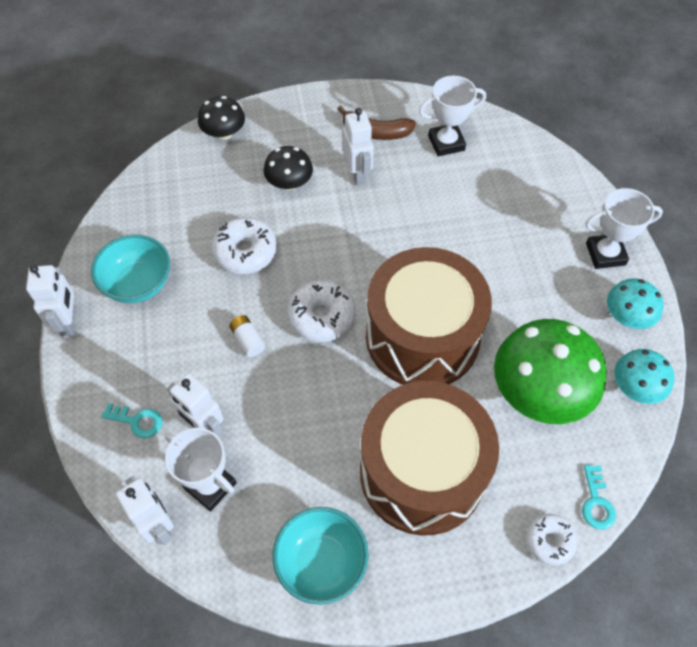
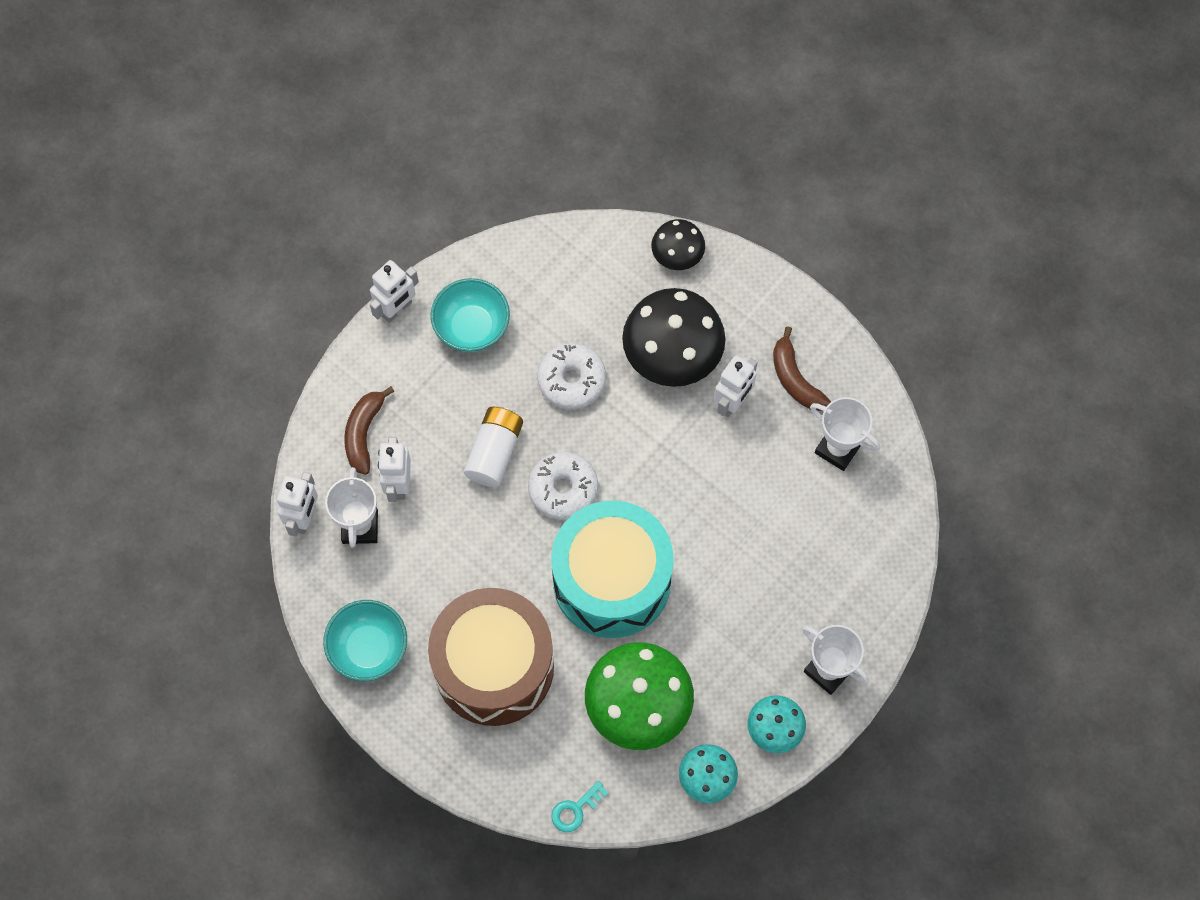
camera: 50 degrees right, 10 degrees up
(137, 421) = (364, 433): turquoise key -> brown banana
(248, 340) = (494, 452): white battery -> white battery, size x1.85
(289, 183) = (672, 354): black mushroom -> black mushroom, size x1.86
(422, 337) = (611, 580): brown drum -> turquoise drum
(549, 541) = (515, 795): white donut -> none

